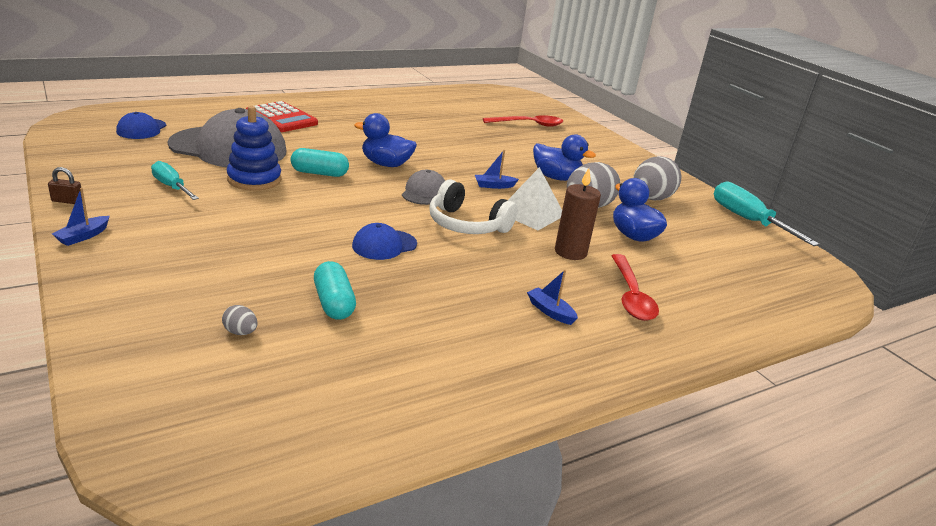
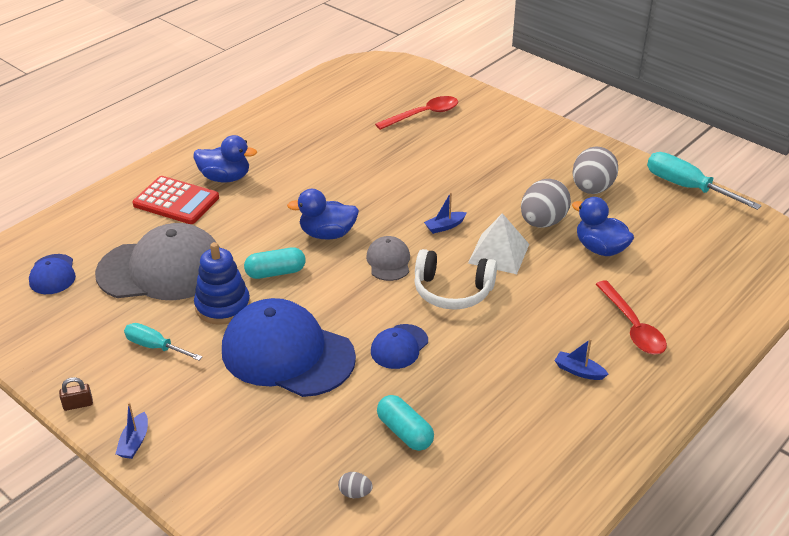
camera: 15 degrees left, 10 degrees up
(278, 221) = (287, 354): none -> blue cap
(556, 178) = (494, 191): blue duck -> blue duck (225, 178)
(570, 252) = (558, 292): brown candle -> none

